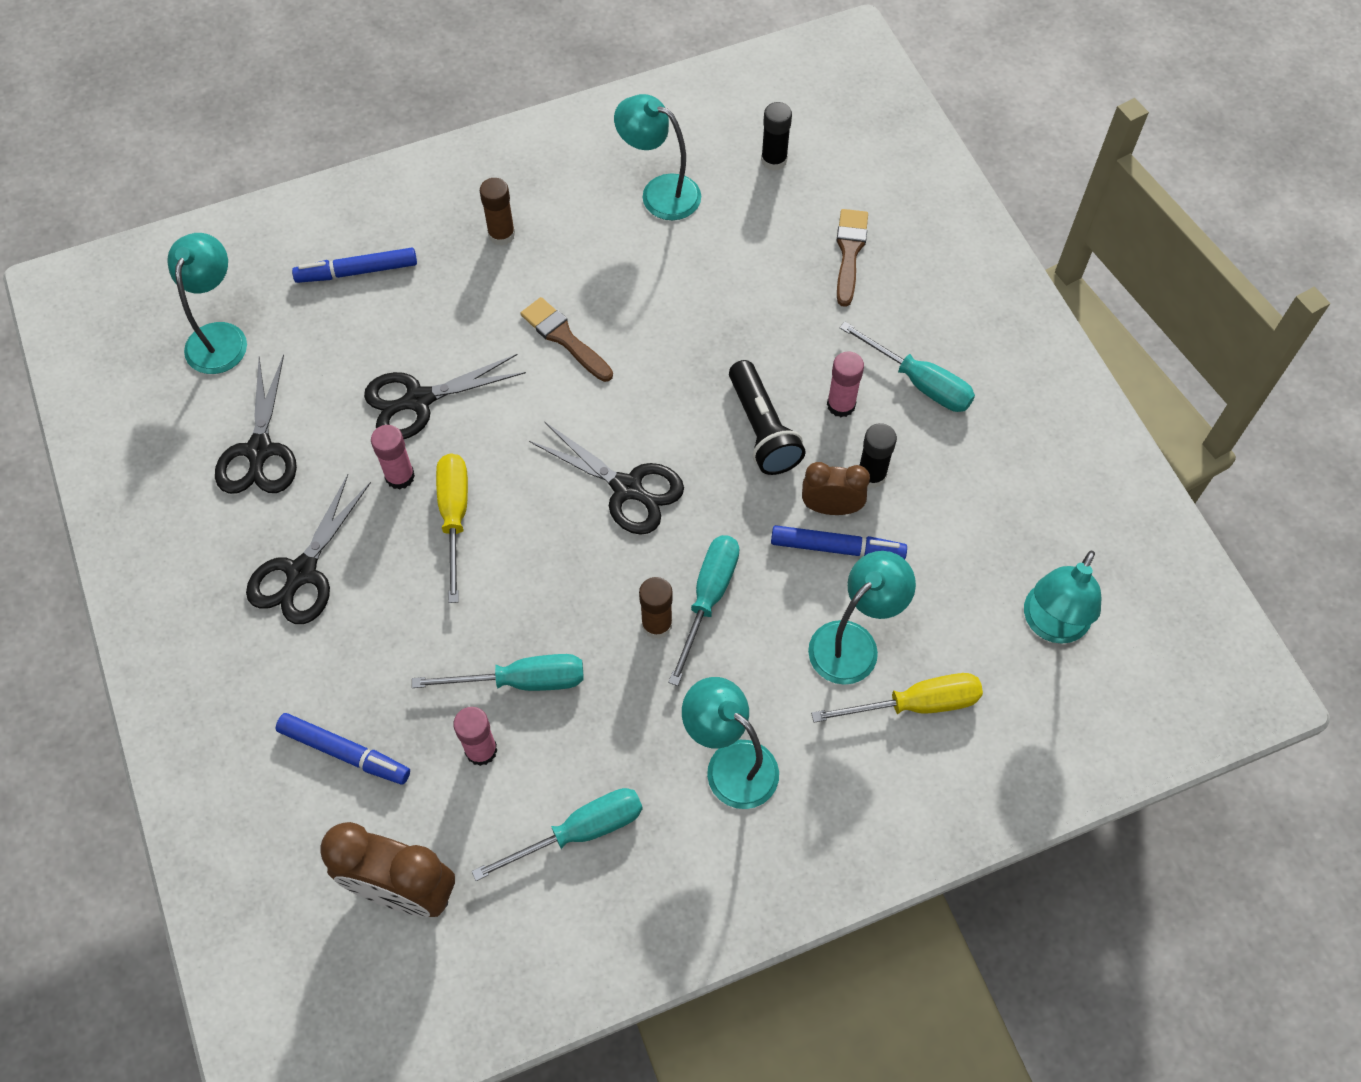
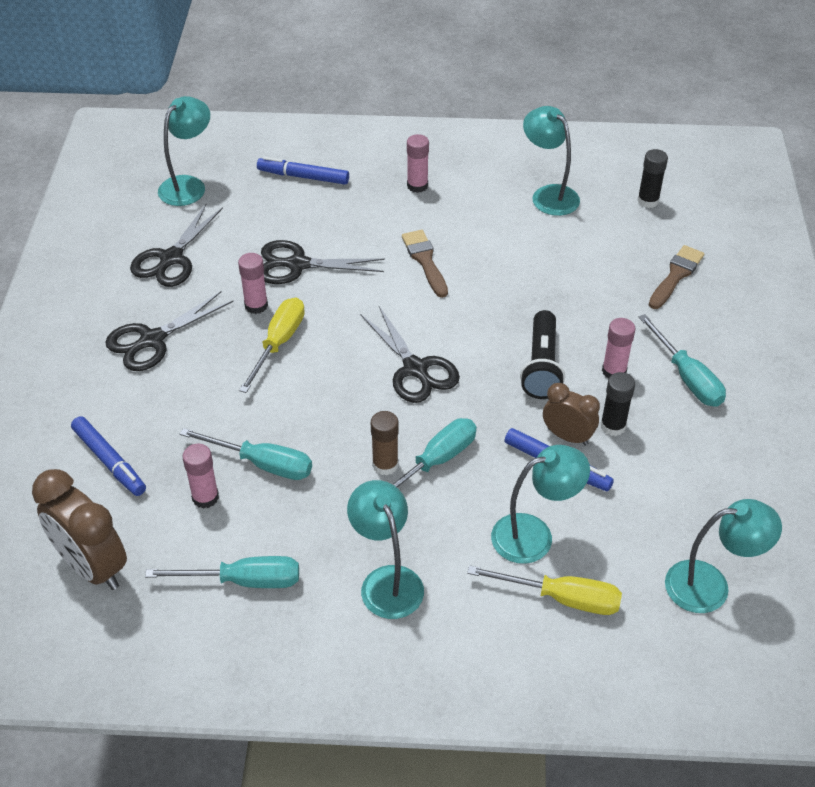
camera: 25 degrees right, 15 degrees down
(501, 234) = (417, 186): brown glue stick -> pink glue stick
(1051, 625) = (710, 585): turquoise lamp -> turquoise lamp turned 150 degrees counterclockwise

